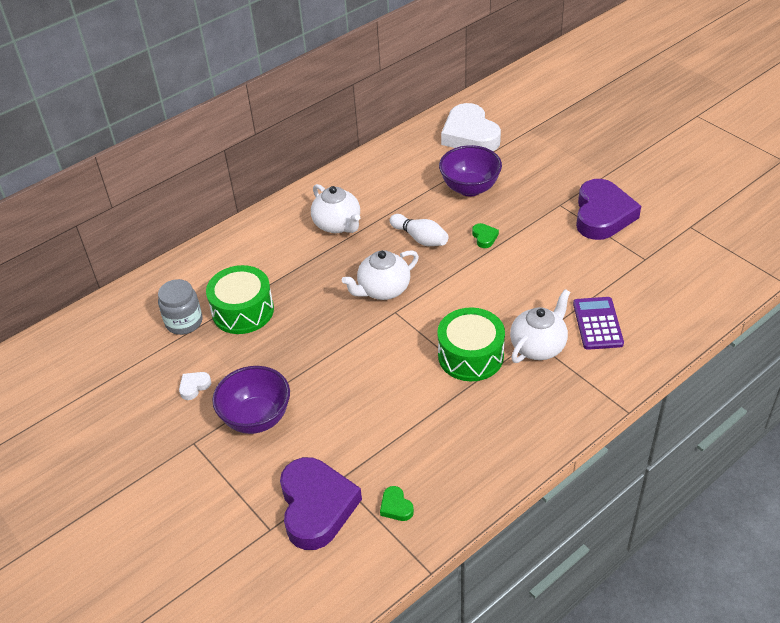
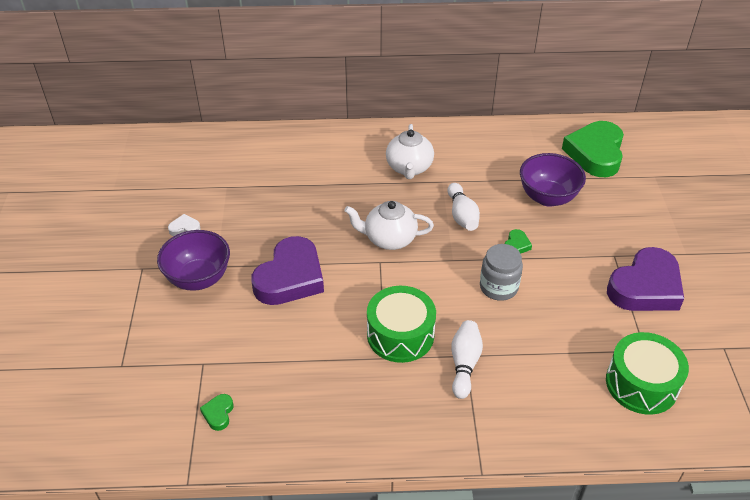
camera: 35 degrees right, 0 degrees up
(184, 322) = (227, 178): grey jar -> grey jar (498, 287)
(243, 311) = (273, 193): green drum -> green drum (641, 384)
(316, 507) = (167, 372): purple heart -> purple heart (290, 277)
(470, 135) = (595, 153): white heart -> green heart
(538, 346) = (464, 364): white teapot -> white bowling pin
(597, 324) = (537, 379): purple calculator -> none

